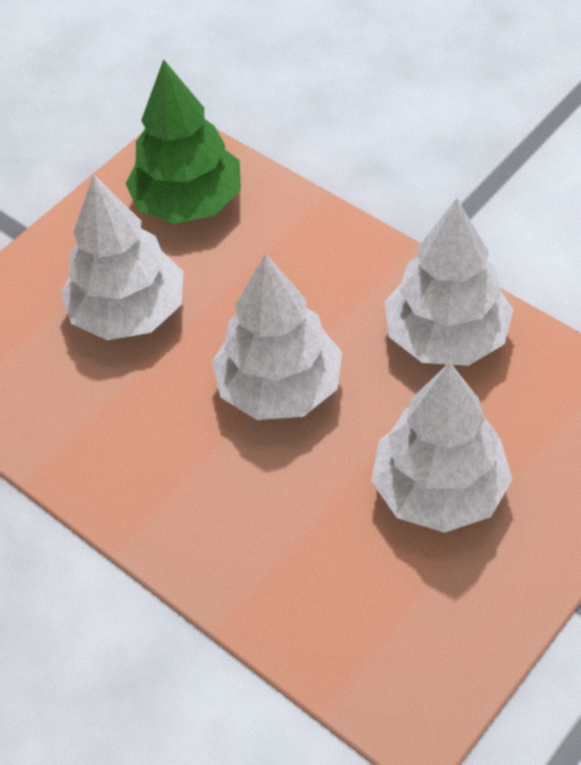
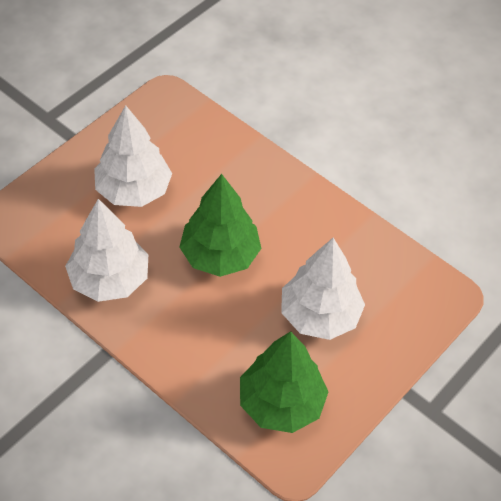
camera: 175 degrees right, 0 degrees up
(280, 387) = (220, 255): white tree -> green tree

